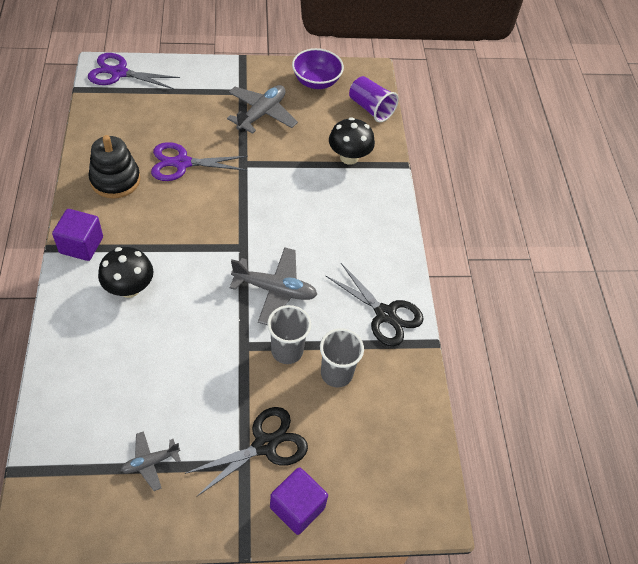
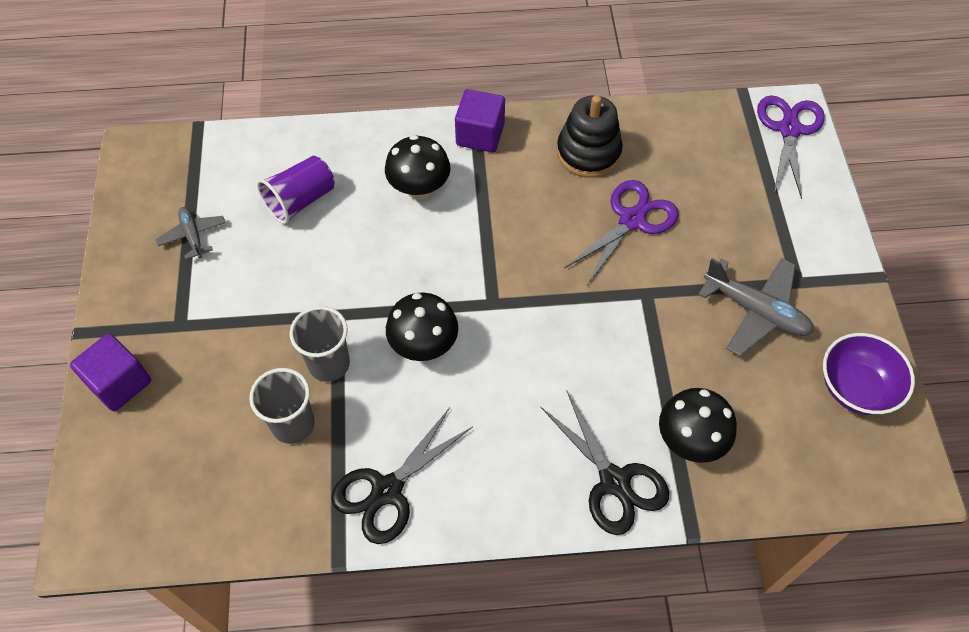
camera: 95 degrees right, 5 degrees up
(182, 163) = (632, 220): purple scissors -> purple scissors turned 45 degrees clockwise
(265, 445) = (201, 345): black scissors -> black scissors (614, 481)
(275, 290) = (424, 345): grey plane -> black mushroom
(370, 108) = (815, 477): purple cup -> purple cup (300, 200)

